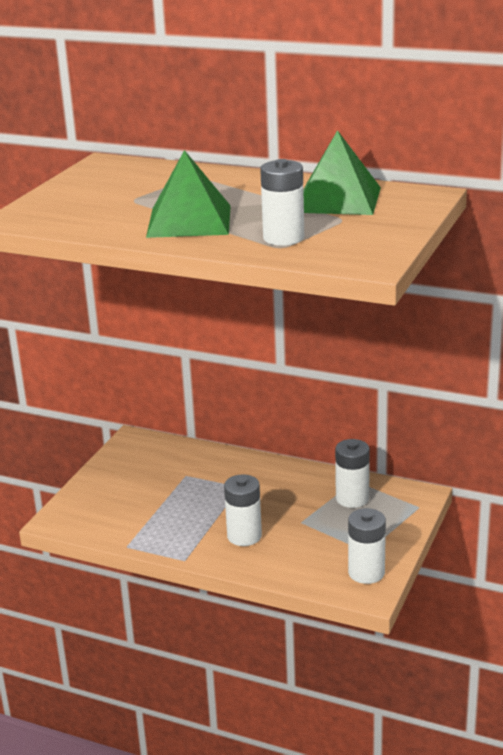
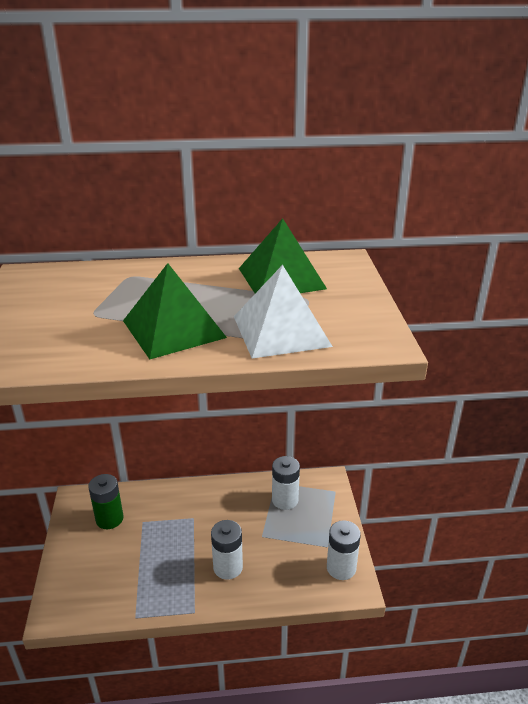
camera: 30 degrees left, 5 degrees up
(154, 464) = (109, 519): none -> green battery
(283, 238) = (281, 331): white battery -> white pyramid

